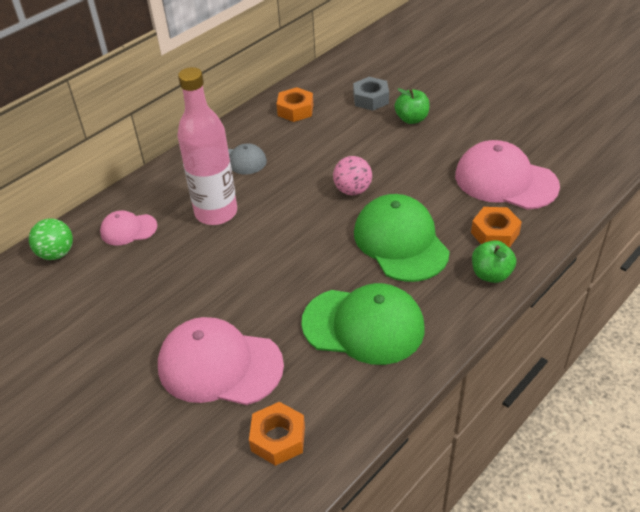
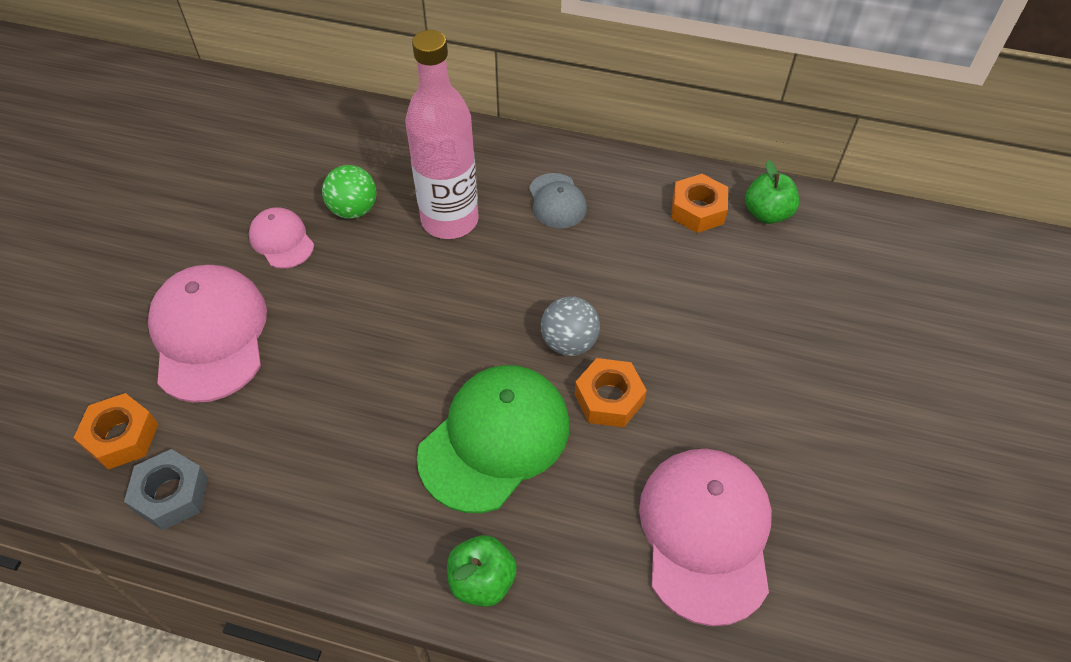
camera: 60 degrees right, 10 degrees up
(56, 253) = (319, 119): green ball -> green ball (353, 210)
(128, 229) = (382, 157): pink cap -> pink cap (282, 240)
(352, 190) = (569, 342): pink ball -> grey ball
(363, 325) = (322, 455): green cap -> none
(370, 99) = (785, 284): grey nut -> grey nut (171, 494)
(411, 119) = (773, 353): green apple -> green apple (767, 213)
(494, 233) = (573, 557): orange nut -> orange nut (609, 398)

